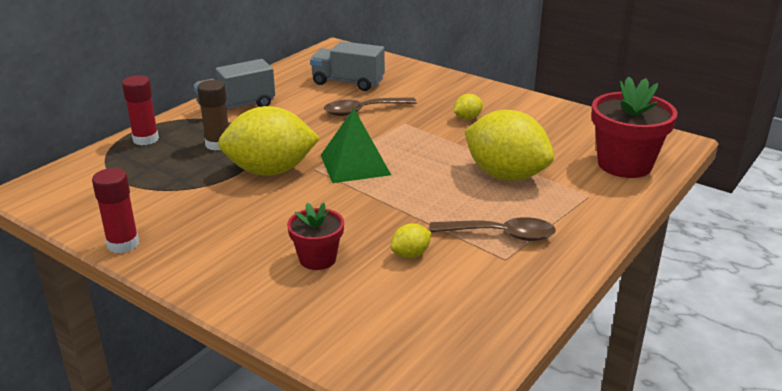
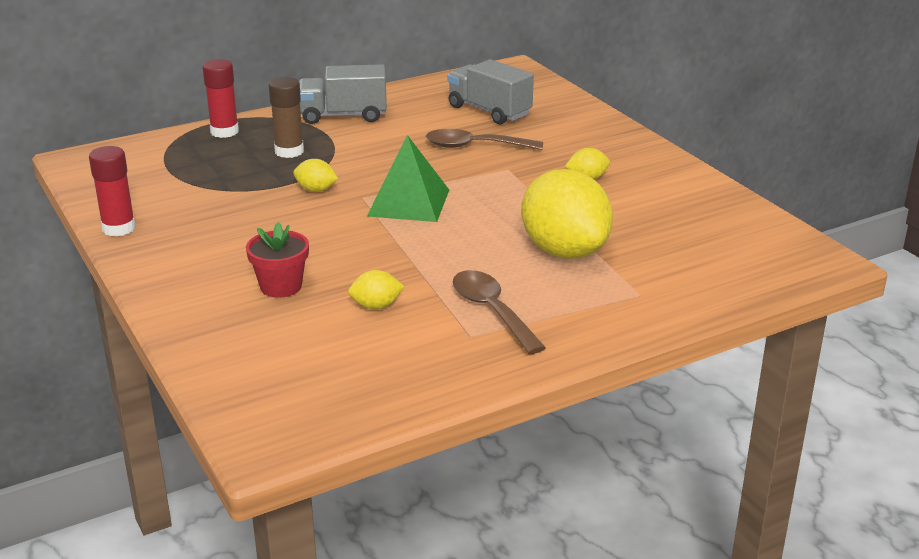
camera: 25 degrees right, 0 degrees up
(270, 171) = (316, 190): yellow lemon -> yellow lemon, size x0.42
(501, 235) = (491, 311): brown spoon -> brown spoon turned 150 degrees counterclockwise
(624, 164) = (723, 272): red flower pot -> none

